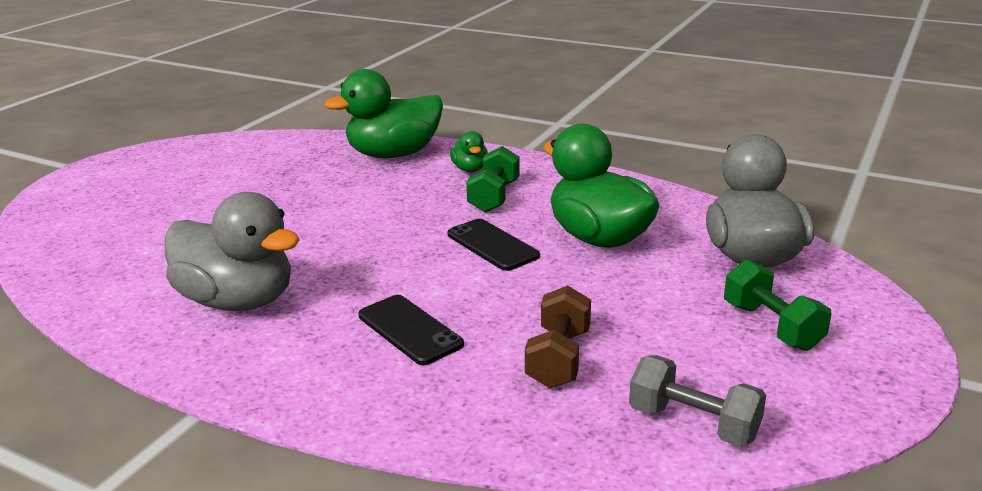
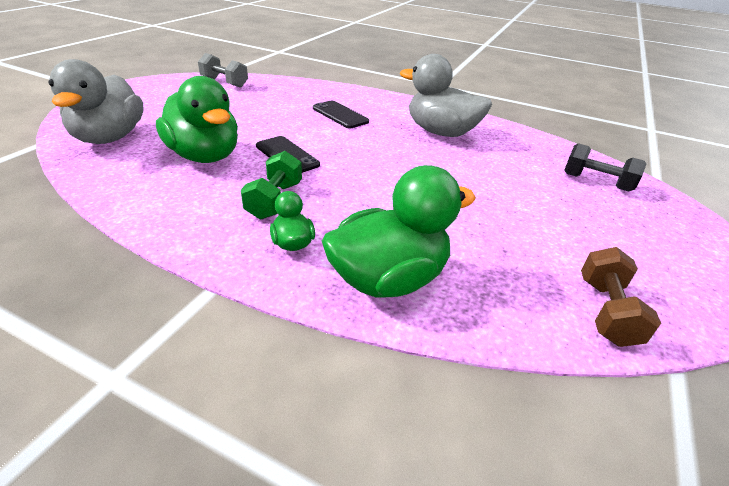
camera: 175 degrees right, 10 degrees up
(92, 233) = (596, 182): none -> black dumbbell
(558, 358) = (268, 101): brown dumbbell -> brown dumbbell (606, 311)
(771, 326) = (150, 105): green dumbbell -> none

